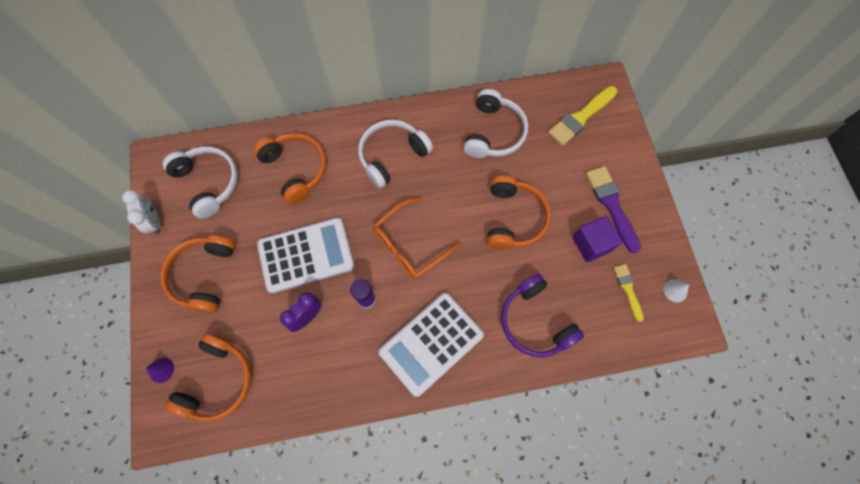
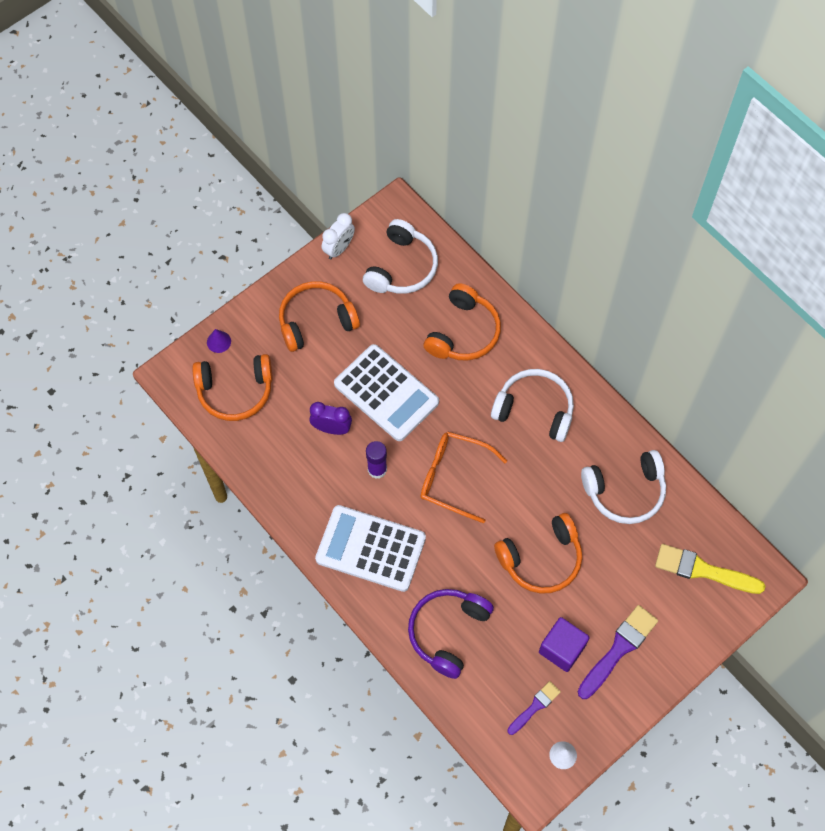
camera: 60 degrees right, 5 degrees down
(628, 289) = (535, 706): yellow brush -> purple brush

